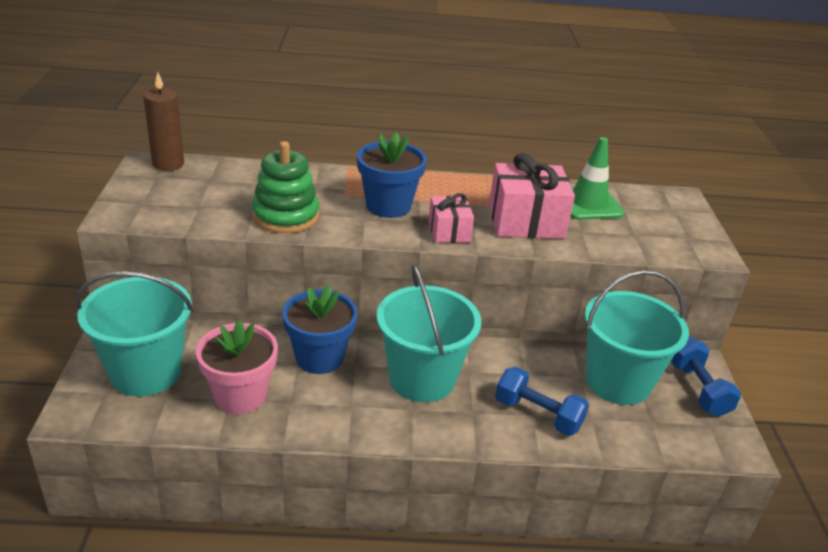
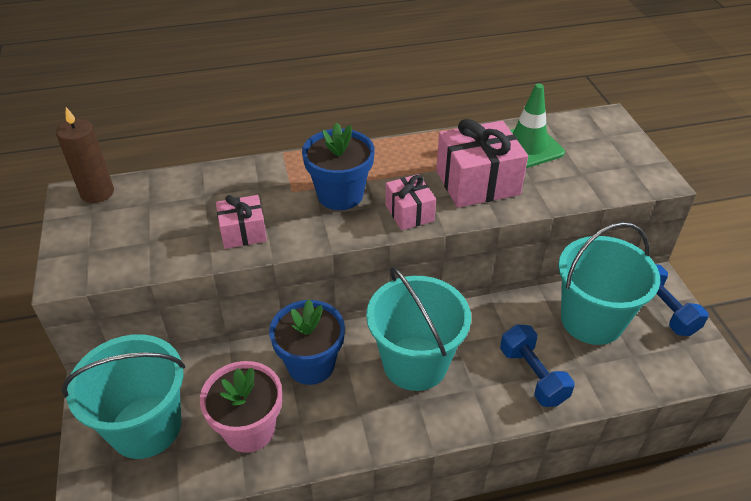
camera: 10 degrees left, 10 degrees up
(285, 216) = (243, 232): green stacking toy -> pink gift
(538, 414) = (532, 375): blue dumbbell -> blue dumbbell turned 45 degrees clockwise

